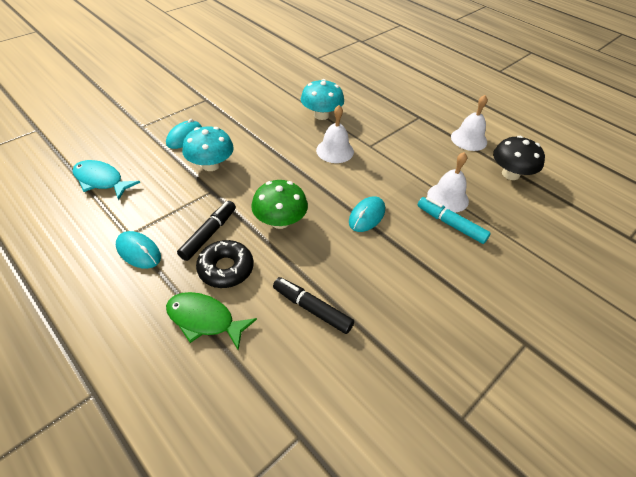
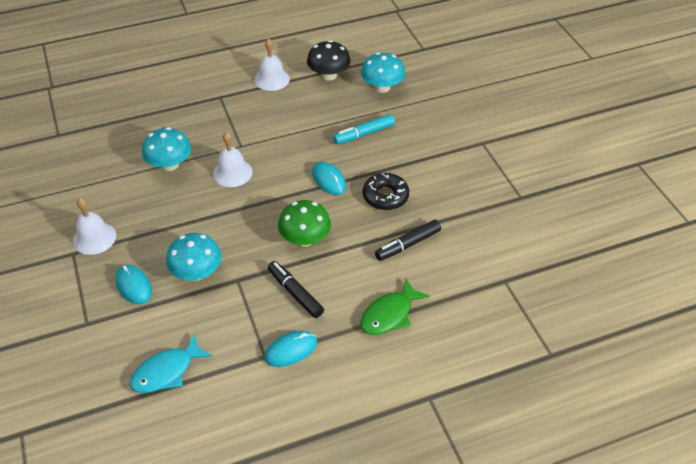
camera: 65 degrees left, 0 degrees up
(226, 269) = (342, 289): black donut -> black donut (385, 196)
(447, 197) = (334, 123): white bell -> white bell (94, 238)
(533, 219) = (382, 87): none -> turquoise mushroom

